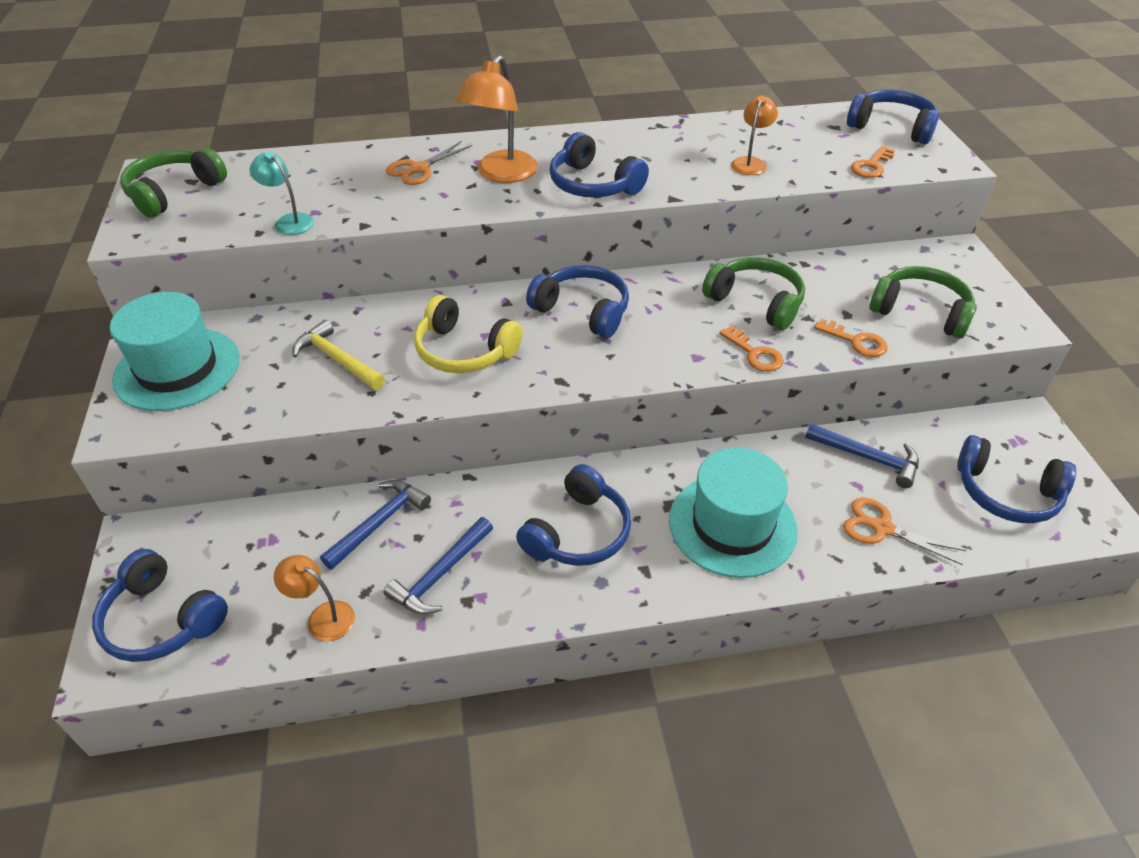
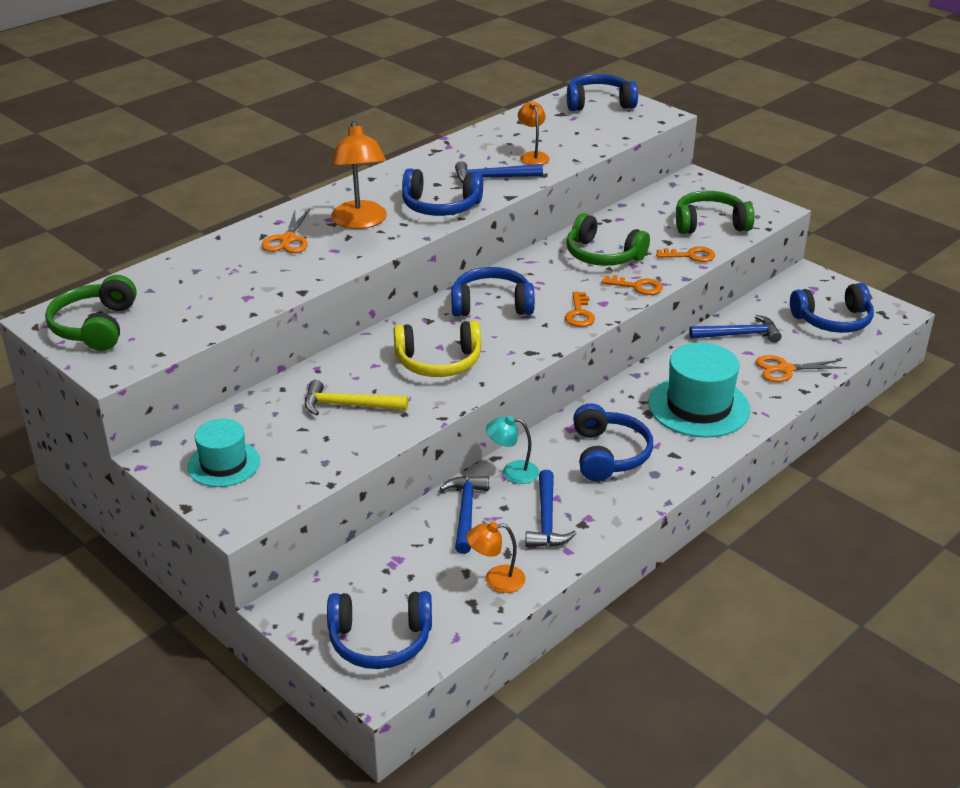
camera: 35 degrees left, 10 degrees down
(177, 369) = (223, 464): turquoise hat -> turquoise hat, size x0.62
(289, 221) = (235, 310): turquoise lamp -> turquoise lamp (512, 472)
(680, 172) = (493, 178): none -> blue hammer
(756, 302) = (602, 255): green headphones -> green headphones turned 150 degrees counterclockwise
(871, 166) = (615, 133): orange key -> orange key (579, 314)

